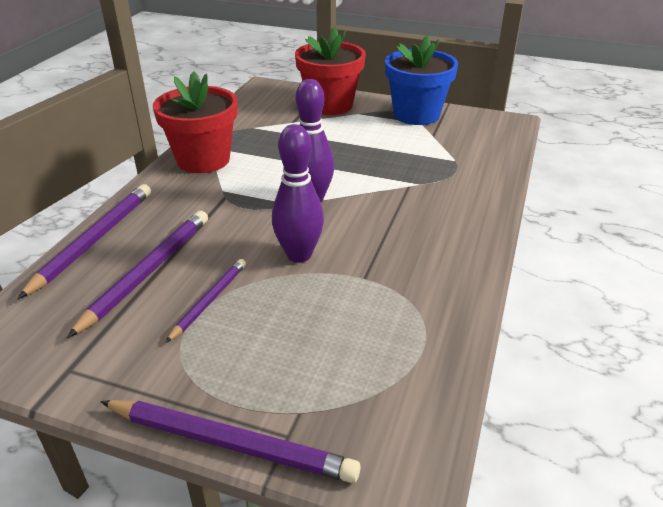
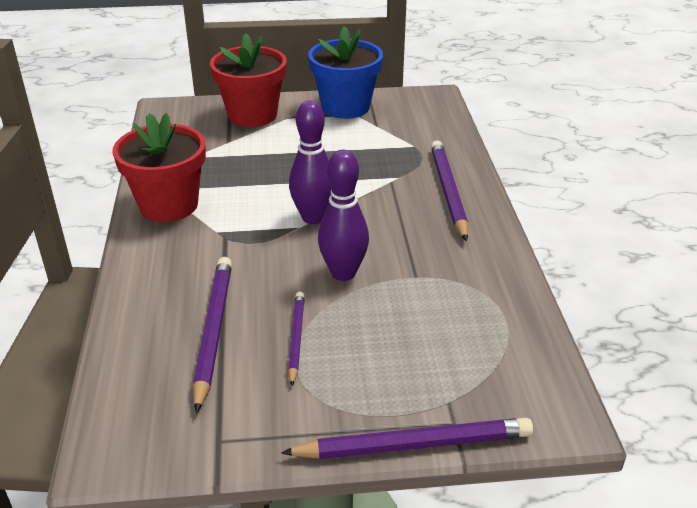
camera: 25 degrees left, 0 degrees up
(94, 240) = (128, 318): purple pencil -> purple pencil (448, 192)

